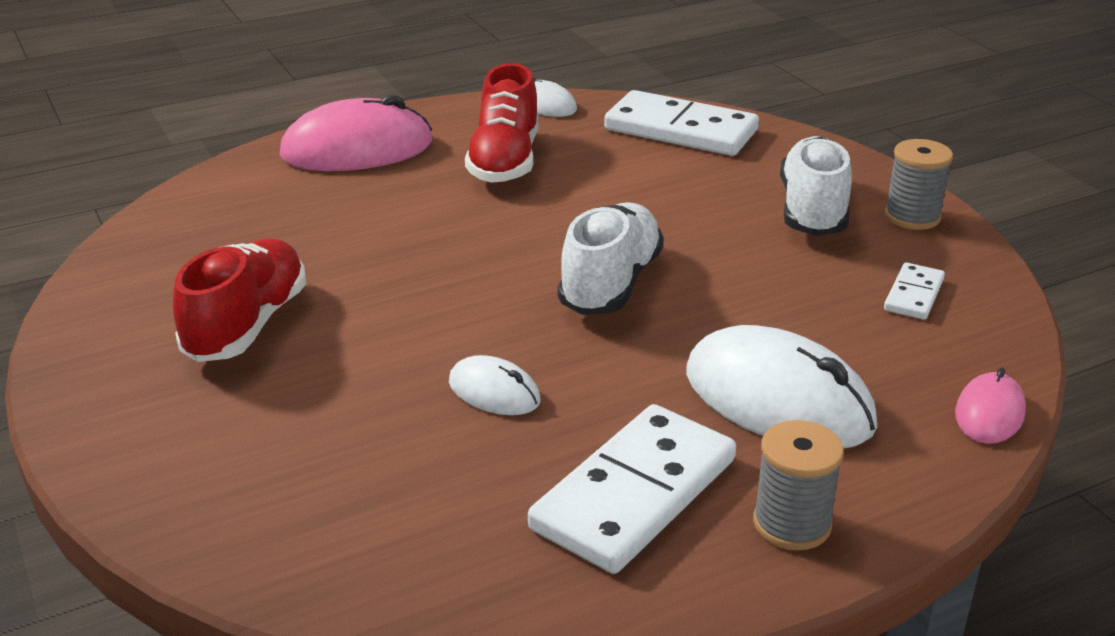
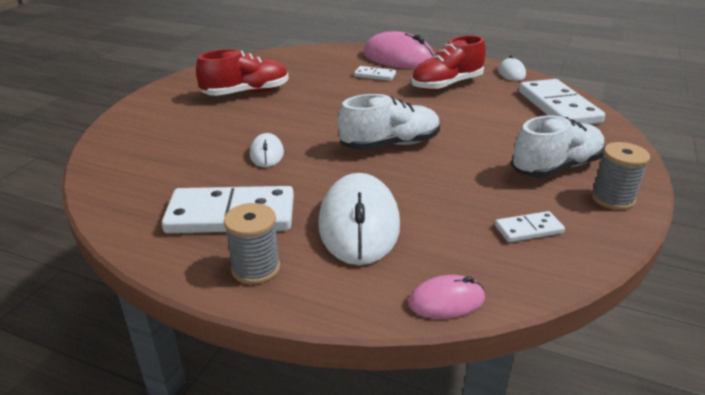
camera: 50 degrees right, 0 degrees up
(381, 193) = (375, 75): none -> white domino

